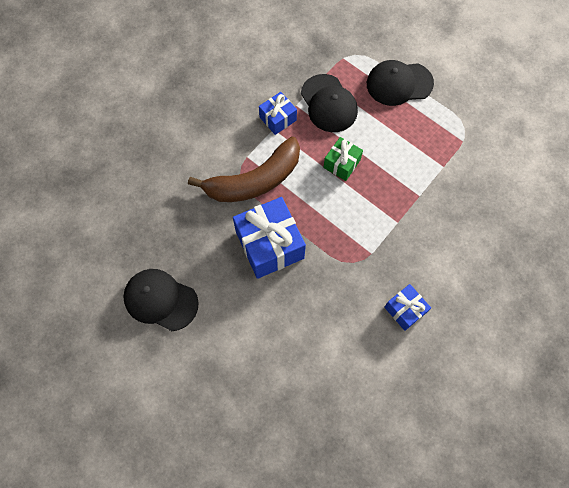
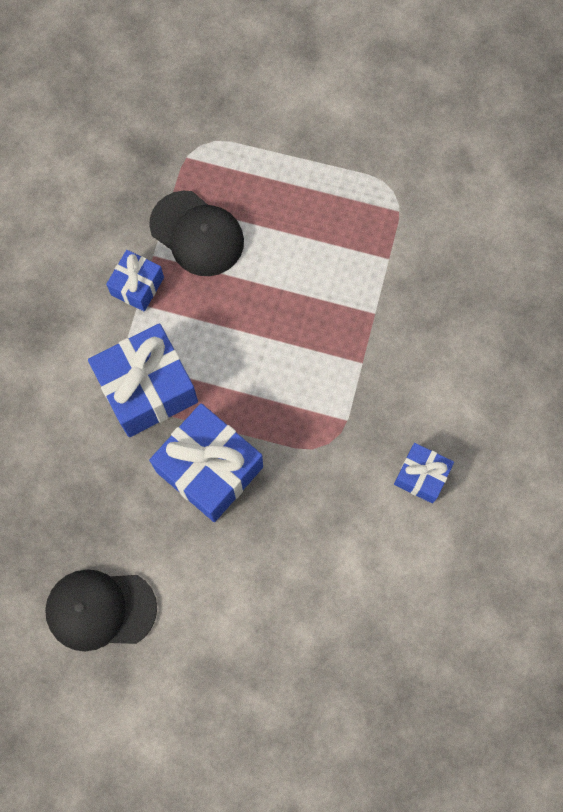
camera: 25 degrees left, 5 degrees up
(255, 180) = (147, 389): brown banana -> blue gift
(342, 164) = (253, 313): green gift -> none
(399, 84) = (279, 163): black cap -> none

